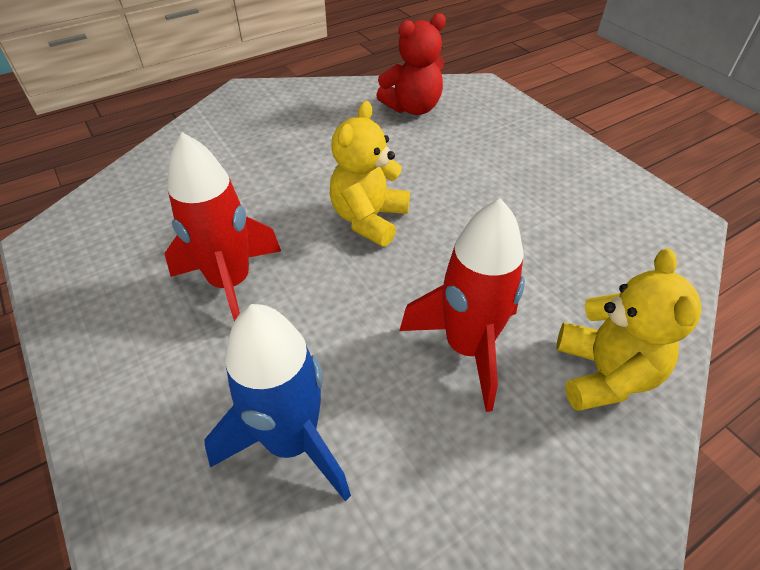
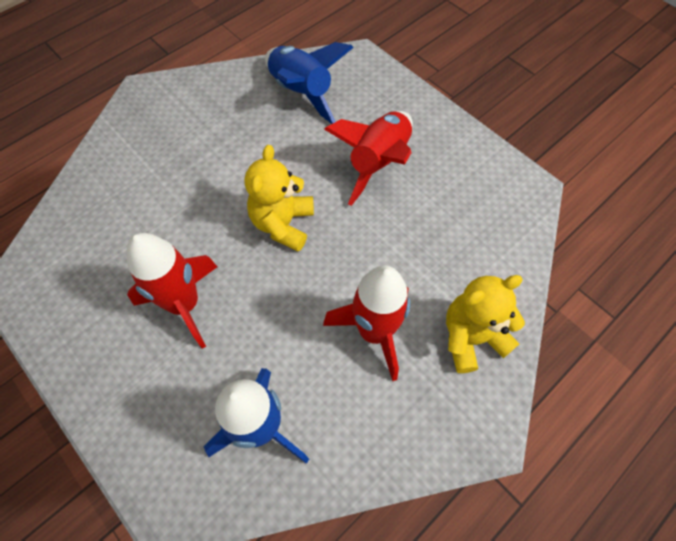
camera: 10 degrees left, 15 degrees up
(413, 108) = (301, 93): red teddy bear -> blue rocket
(493, 176) = (379, 163): none -> red rocket
(603, 374) = (471, 337): yellow teddy bear -> yellow teddy bear turned 105 degrees counterclockwise

